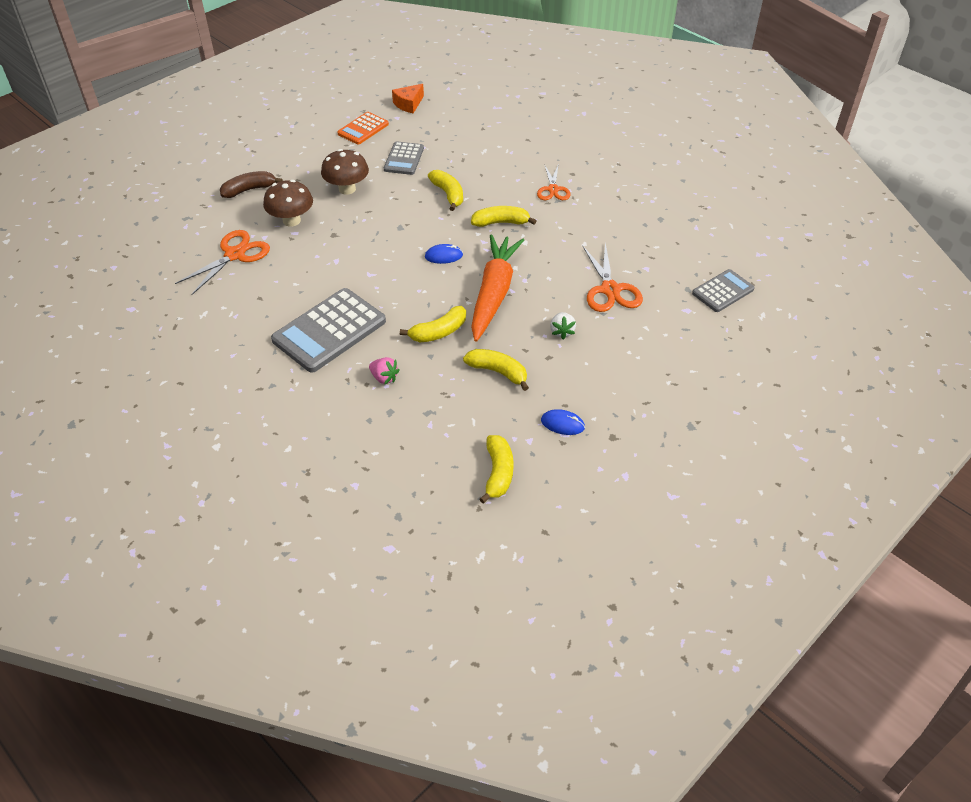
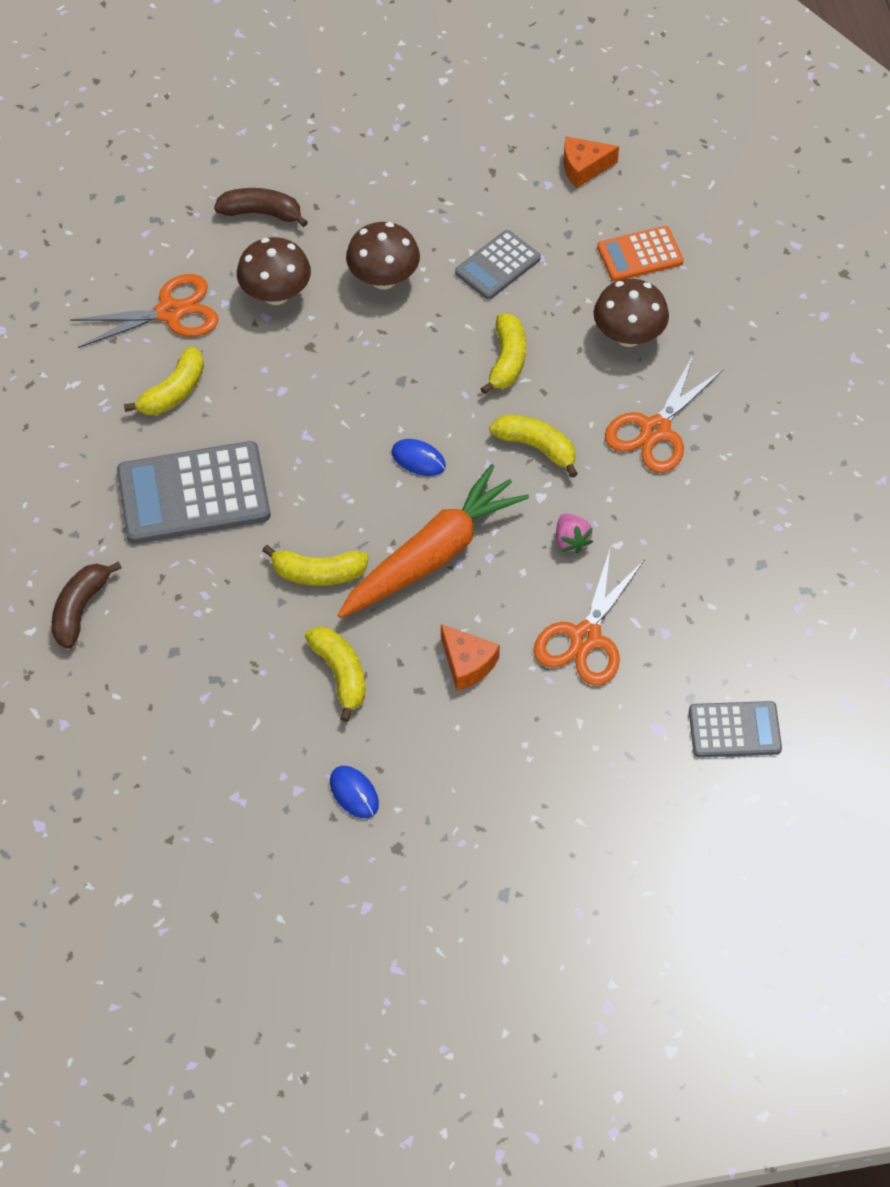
camera: 35 degrees right, 10 degrees up
(311, 420) = (80, 609): none -> brown banana
(363, 129) = (485, 182): orange calculator -> orange calculator (640, 255)
(384, 378) = (203, 600): pink strawberry -> pink strawberry (571, 540)
(498, 473) = (226, 809): yellow banana -> yellow banana (173, 392)
(500, 159) = (628, 336): none -> brown mushroom
(553, 189) = (655, 430): orange scissors -> orange scissors, size x1.51
(562, 331) = (467, 663): white strawberry -> orange cheese

